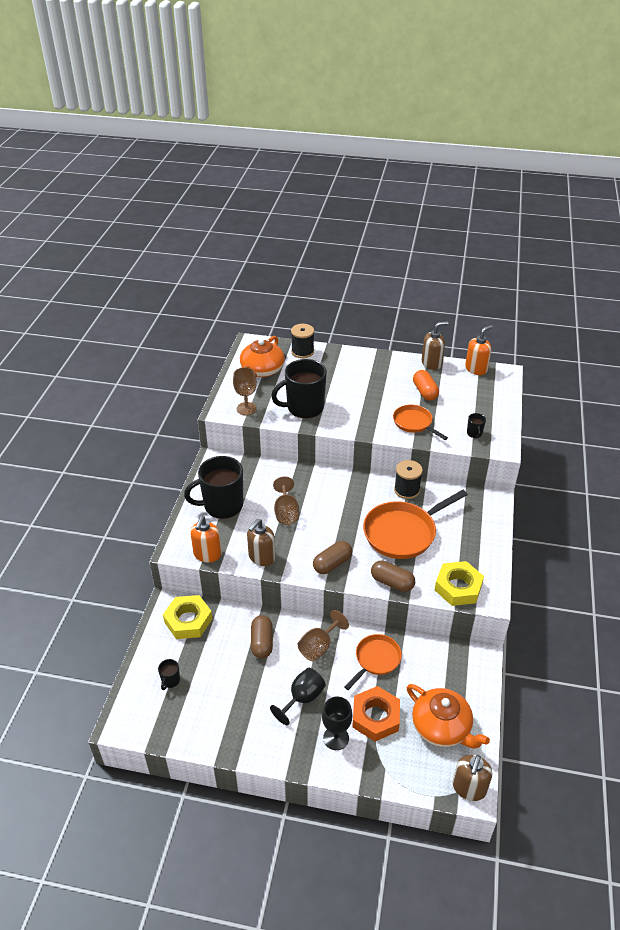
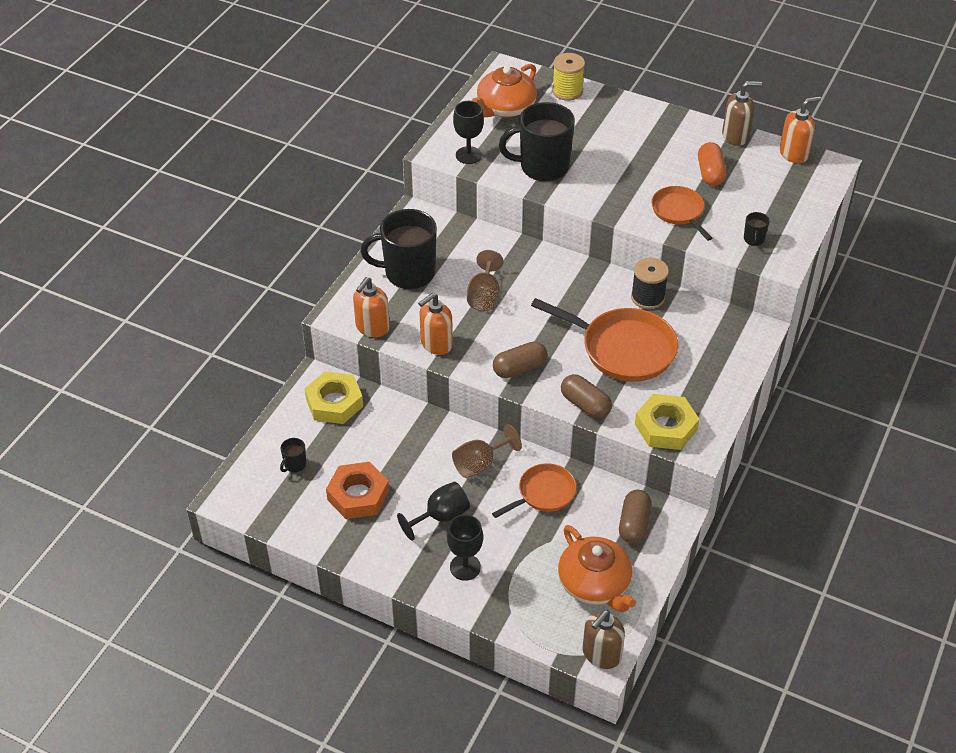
camera: 15 degrees right, 5 degrees up
(246, 408) = (468, 155): brown goblet -> black goblet
(261, 557) = (436, 344): brown soap dispenser -> orange soap dispenser
(262, 642) = (413, 445): brown capsule -> brown capsule (633, 524)
(302, 351) = (567, 91): black spool -> yellow spool
(375, 717) = (520, 555): orange nut -> orange nut (358, 495)
(403, 532) = (622, 349): orange pan -> orange pan turned 135 degrees counterclockwise

